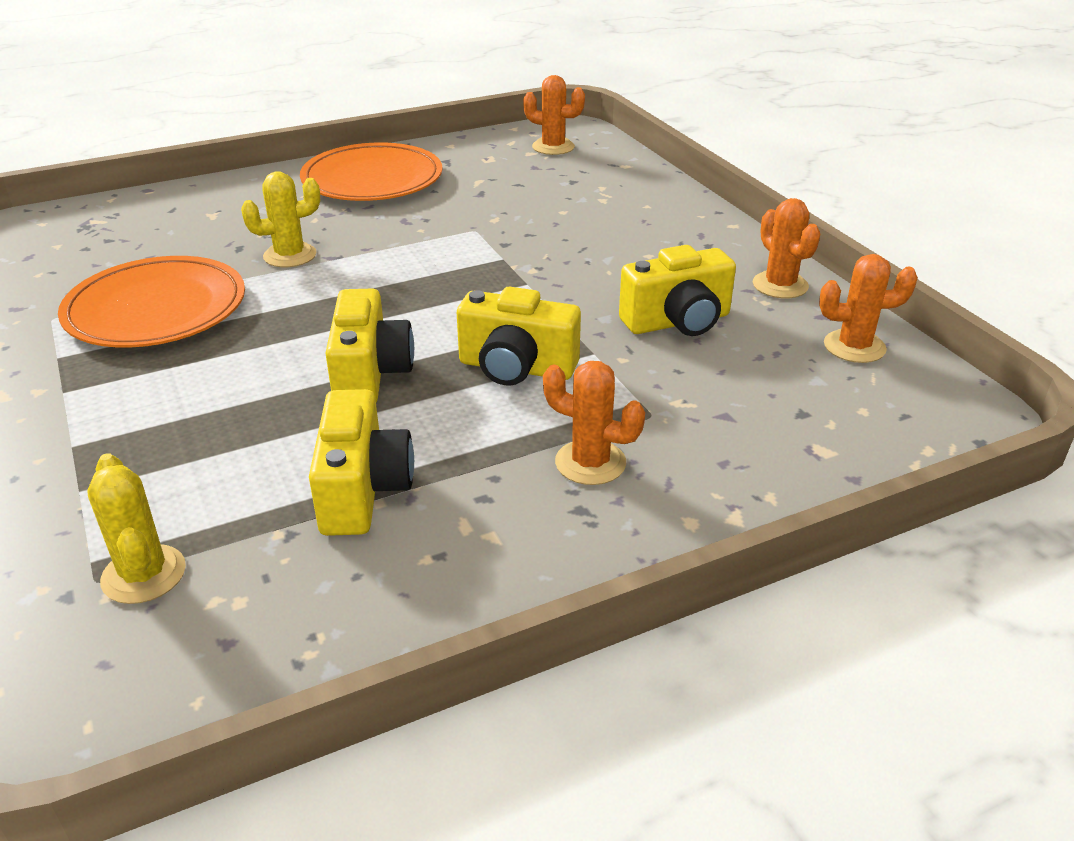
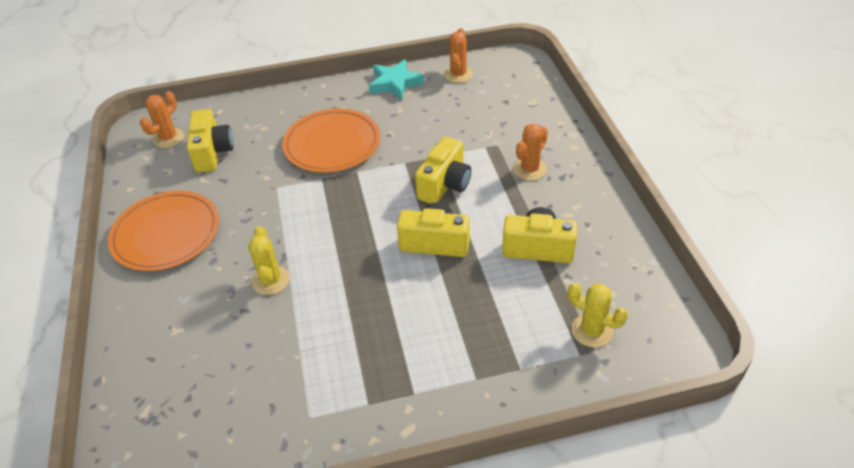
camera: 75 degrees left, 10 degrees up
(144, 574) = (591, 331): yellow cactus -> yellow cactus turned 45 degrees clockwise
(156, 309) = (320, 352): orange plate -> orange plate (332, 144)
(678, 322) = (418, 123): yellow camera -> yellow camera (212, 152)
(780, 285) = (395, 83): orange cactus -> turquoise star

